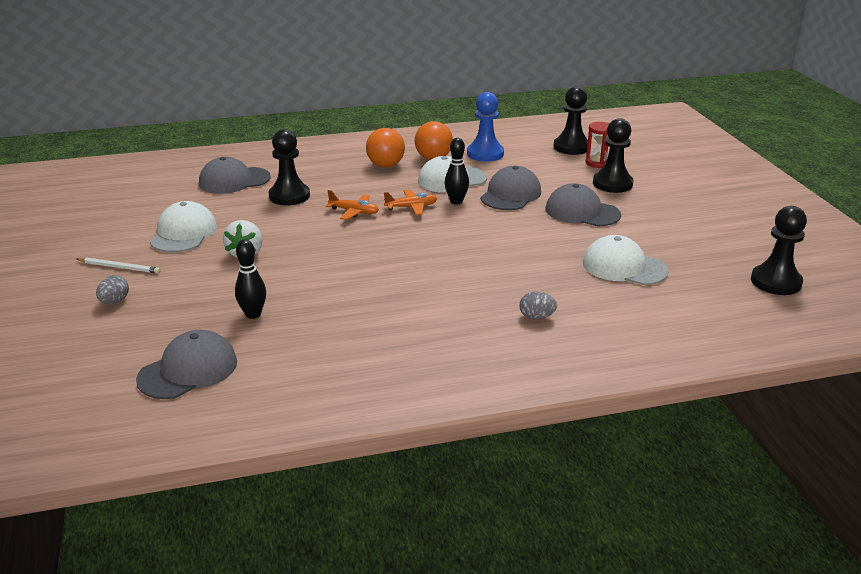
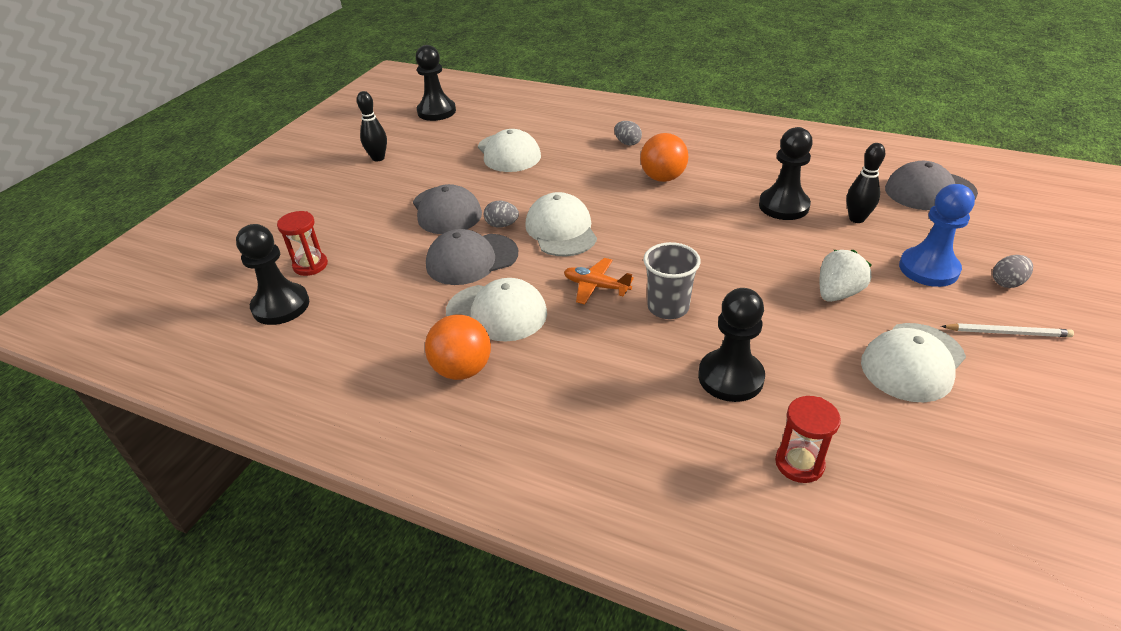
camera: 140 degrees left, 10 degrees up
(119, 267) = (1007, 332): white pencil -> white pencil turned 135 degrees clockwise
(234, 180) = (799, 463): grey cap -> red hourglass
(354, 212) = (668, 307): orange plane -> grey cup
(385, 165) = (541, 386): orange ball -> orange ball (663, 178)
(456, 201) = (539, 274): black bowling pin -> black bowling pin (378, 158)
(481, 228) = (561, 230): none -> white cap
(485, 154) = (389, 345): blue pawn -> blue pawn (928, 269)
(527, 217) = (502, 225): none -> grey egg
(612, 184) = (357, 230): black pawn -> black pawn (783, 206)

